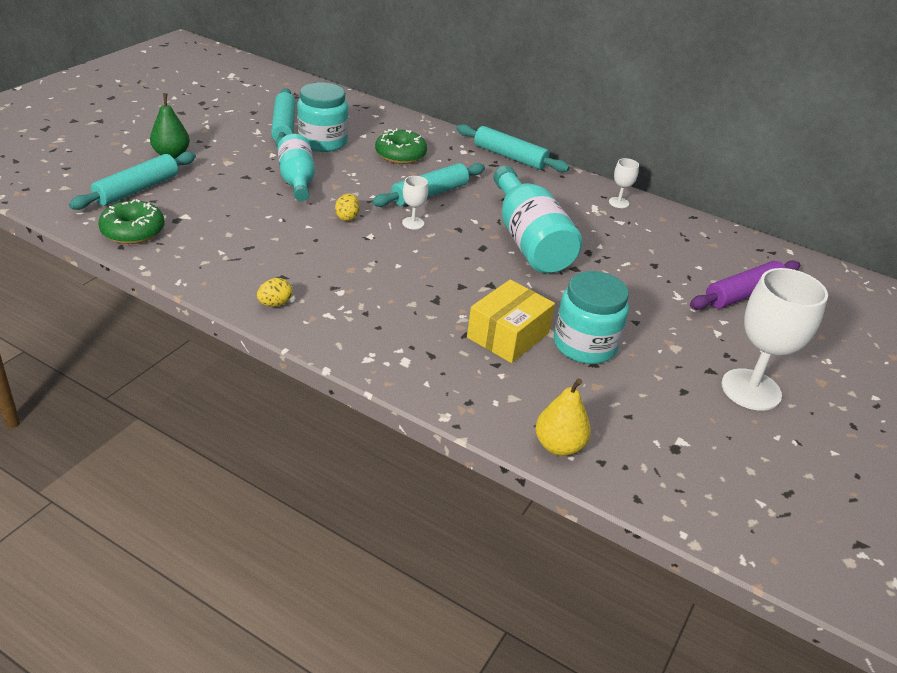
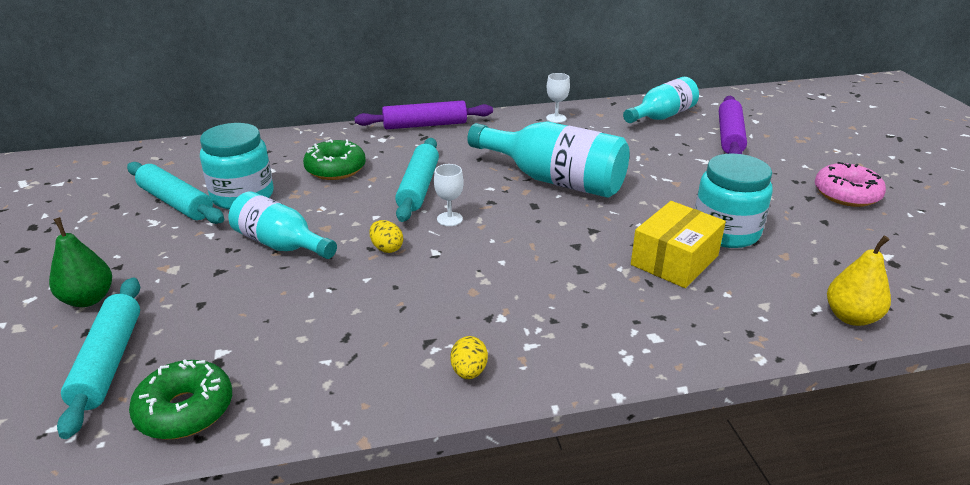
camera: 40 degrees left, 5 degrees down
(508, 335) = (674, 260): yellow box -> yellow box turned 45 degrees clockwise
(510, 157) = (425, 125): turquoise rolling pin -> purple rolling pin
(714, 248) = (661, 116): none -> turquoise bottle
(751, 389) = (846, 194): white goblet -> pink donut

